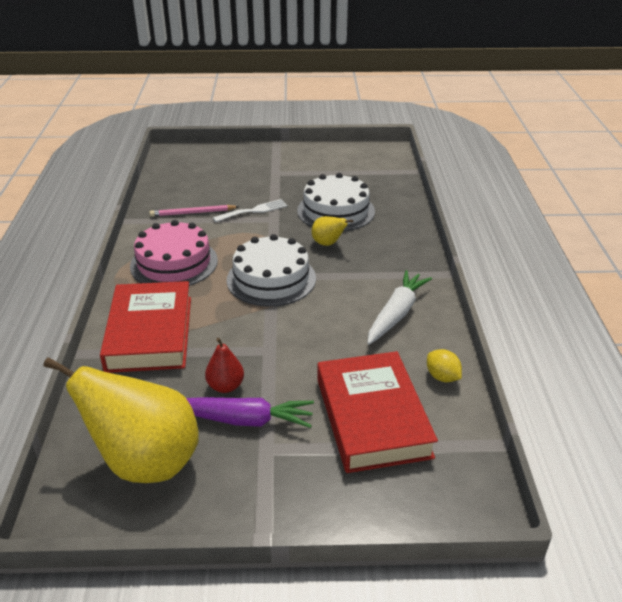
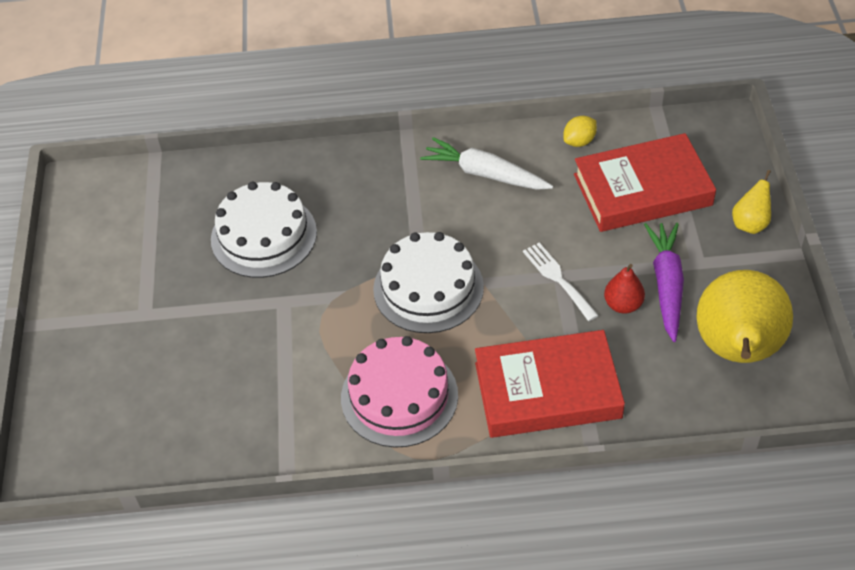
camera: 90 degrees left, 15 degrees up
(192, 213) = (266, 399): pink pencil -> none
(254, 211) = (261, 326): white fork -> white fork (557, 278)
(328, 244) = (347, 239): yellow pear -> yellow pear (750, 224)

